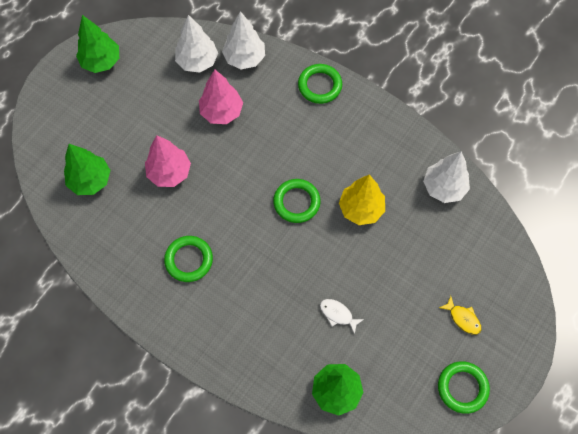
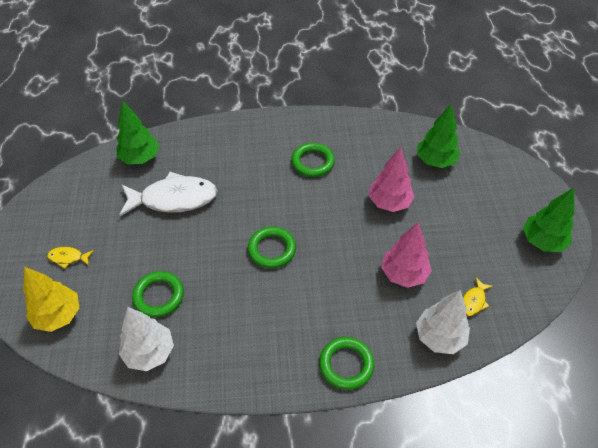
camera: 140 degrees right, 15 degrees down
(197, 61) = (473, 301): white tree -> yellow fish
(338, 314) = (174, 199): white fish -> white fish, size x2.30
(361, 209) = (213, 281): yellow tree -> yellow tree (58, 315)
(462, 388) = (43, 214): green ring -> green ring (159, 296)

